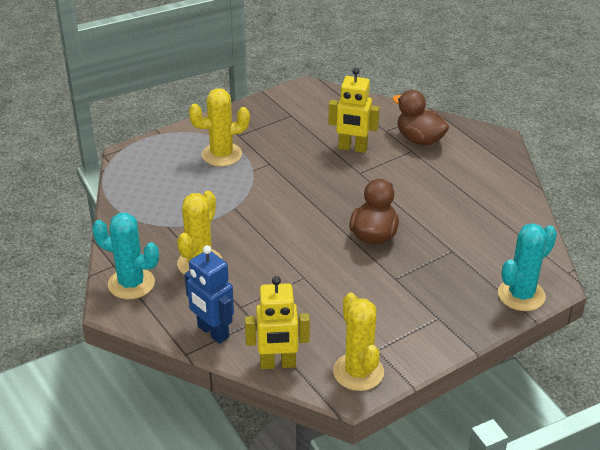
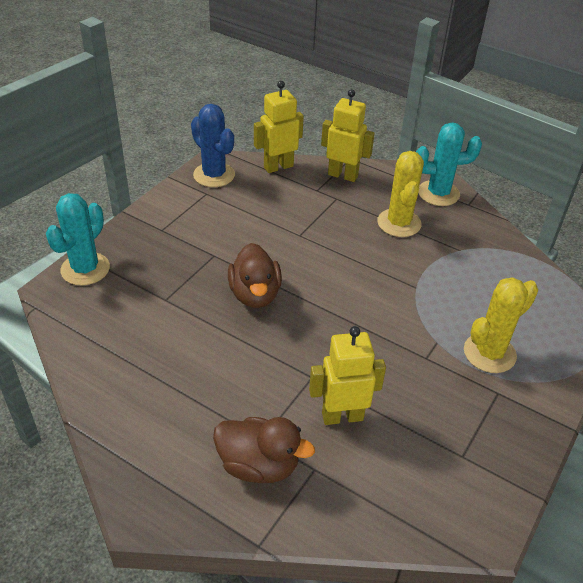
camera: 155 degrees right, 5 degrees up
(212, 332) = (343, 175): blue robot -> yellow robot
(358, 372) = (214, 175): yellow cactus -> blue cactus

